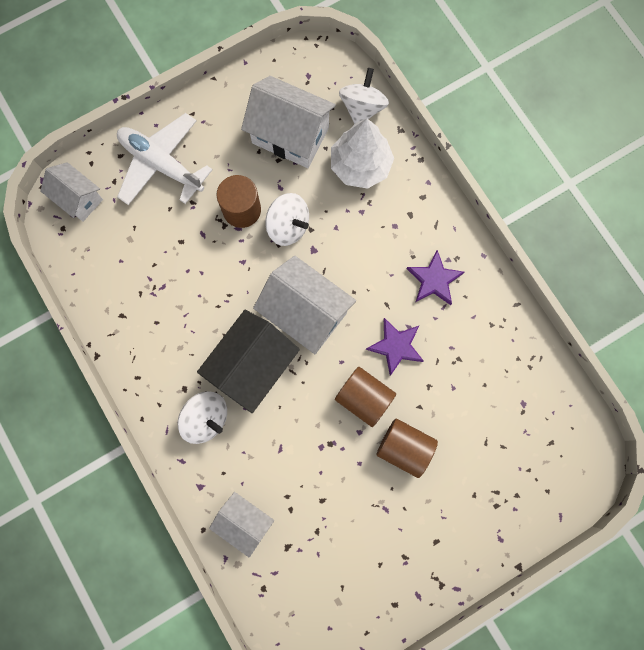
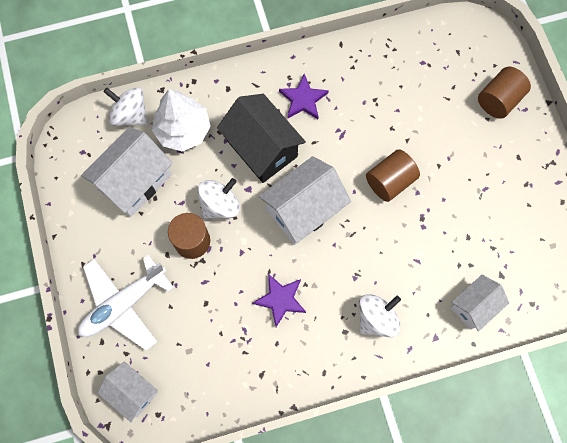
camera: 75 degrees left, 5 degrees down
(79, 199) = (133, 392): white house -> white house turned 75 degrees clockwise
(252, 366) = (339, 266): black house -> black house (262, 149)
(396, 346) = (352, 144): purple star -> purple star (280, 299)
(404, 448) = (438, 161): brown cylinder -> brown cylinder (498, 100)

